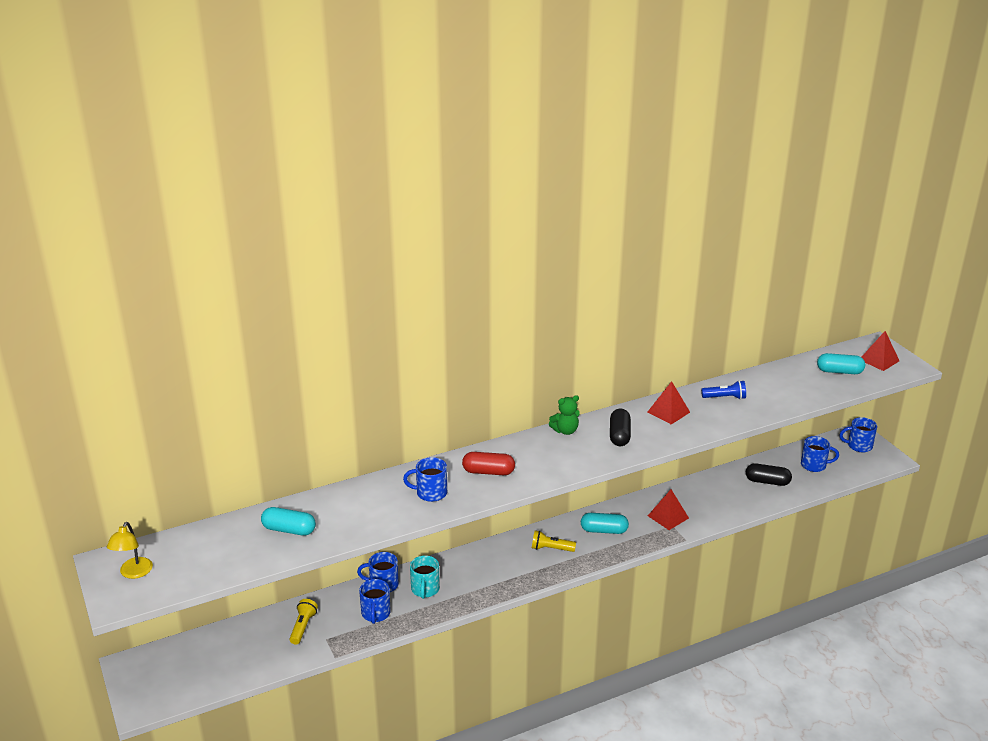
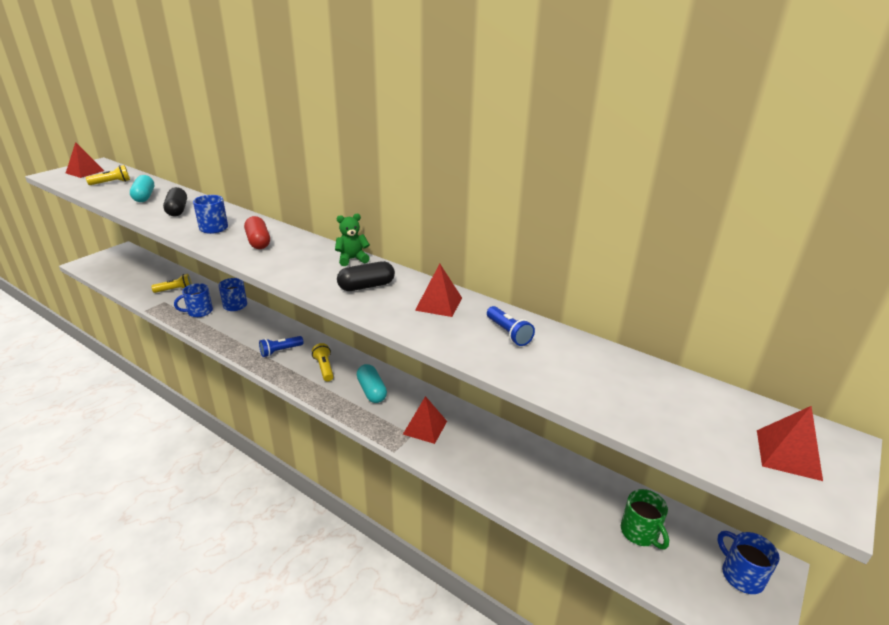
camera: 60 degrees right, 0 degrees up
(133, 573) = (85, 172): yellow lamp -> red pyramid
(208, 552) = (112, 183): none -> yellow flashlight
(425, 589) = (237, 323): turquoise mug -> none
(502, 569) = (280, 351): none -> blue flashlight
(565, 431) = (352, 259): green teddy bear -> green teddy bear turned 120 degrees clockwise
(767, 482) = (559, 493): black capsule -> black capsule (177, 210)
(814, 465) = (640, 533): blue mug -> green mug
(839, 371) = (693, 416): turquoise capsule -> none

